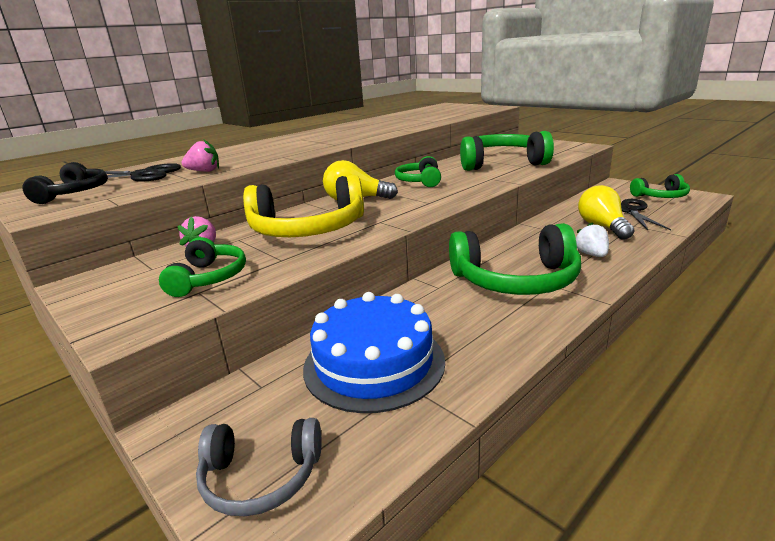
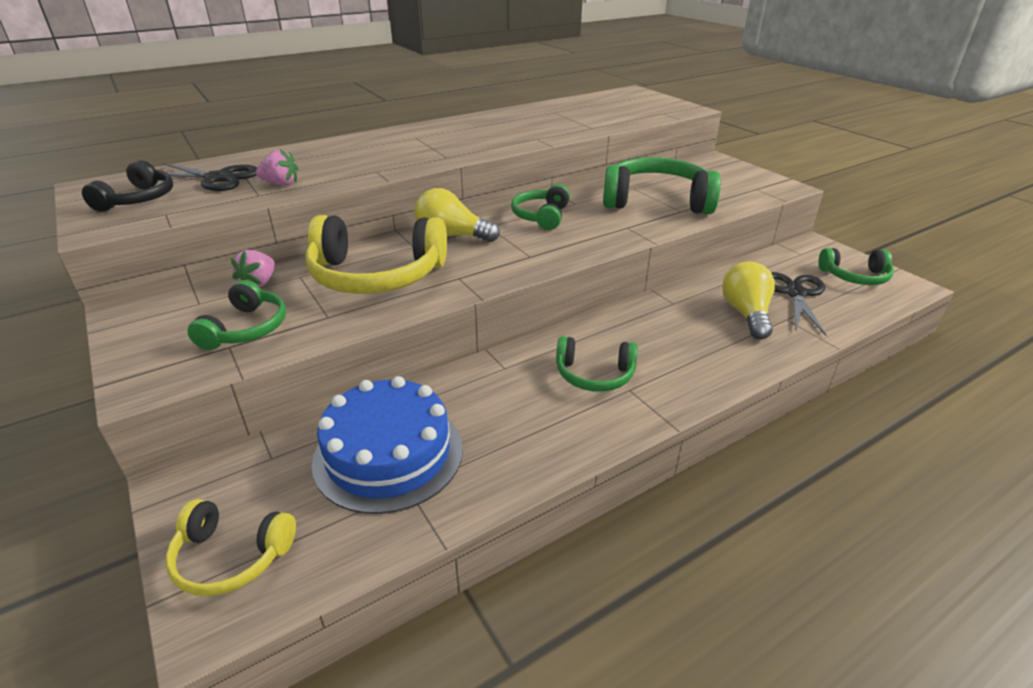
camera: 10 degrees right, 10 degrees up
(261, 476) = (231, 557): grey headphones -> yellow headphones
(516, 280) = (594, 375): green headphones -> green headphones, size x0.56
(591, 254) = (704, 355): white strawberry -> none

